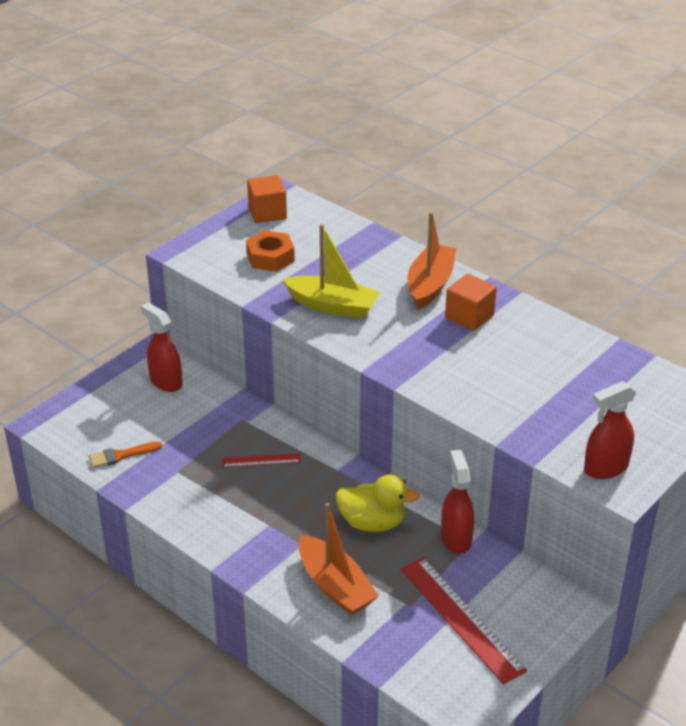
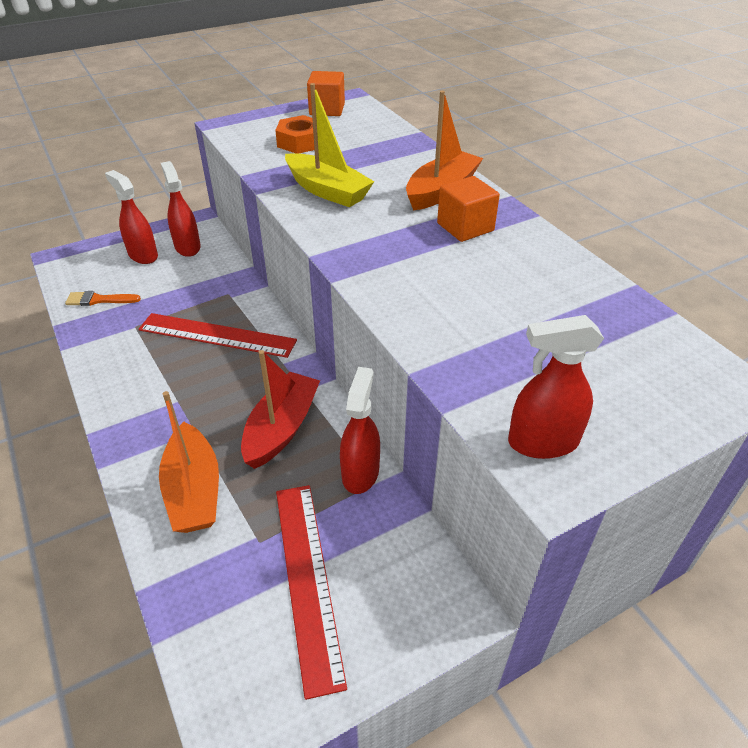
camera: 20 degrees right, 5 degrees up
(127, 401) = (143, 255): none -> red spray bottle
(261, 460) = (217, 335): red ruler -> red ruler, size x1.96
(372, 522) = (281, 428): yellow duck -> red boat

